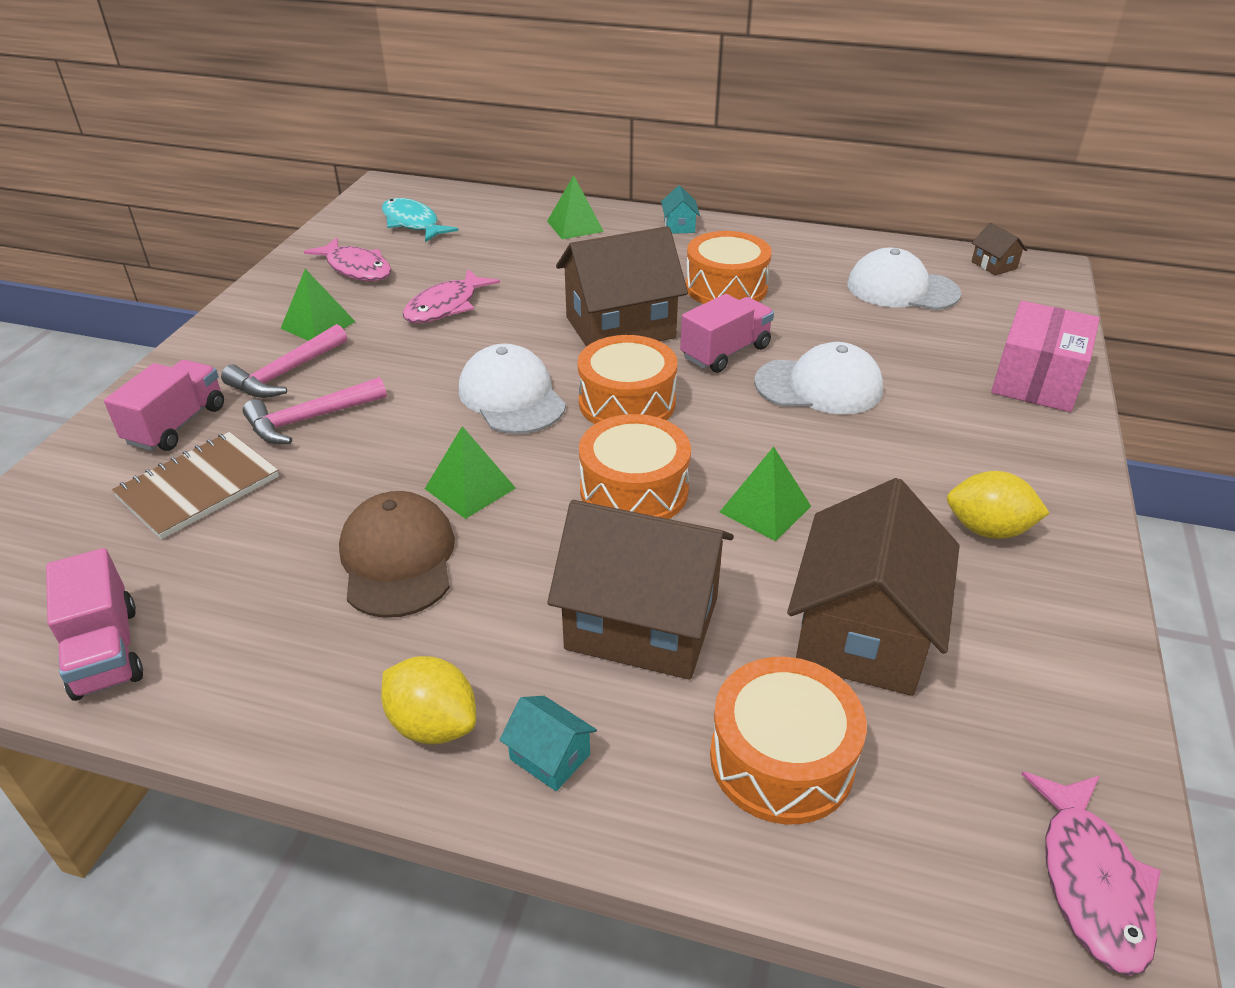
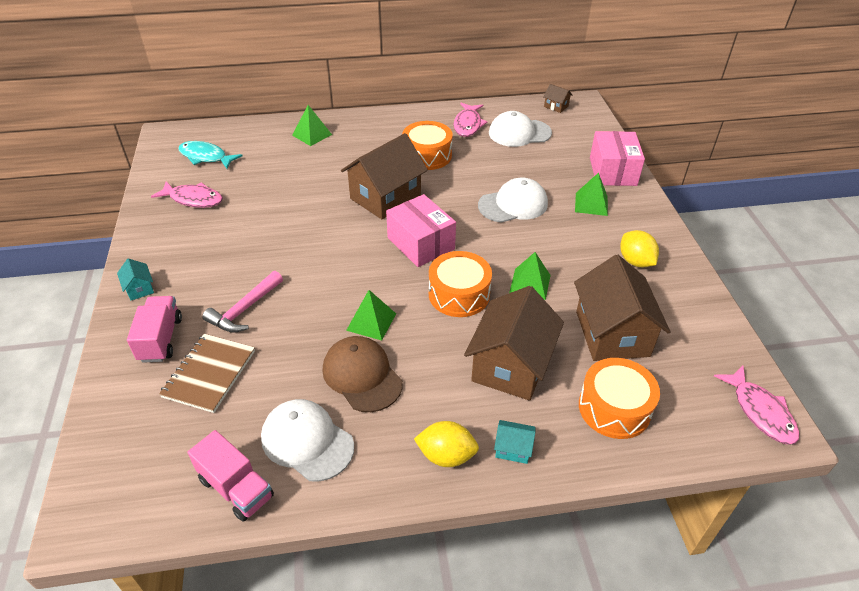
camera: 25 degrees left, 5 degrees up
(286, 373) = (205, 284): pink hammer -> none
(318, 325) = (199, 245): green pyramid -> green pyramid (591, 204)
(446, 306) = (272, 211): pink fish -> pink fish (468, 125)
(511, 397) = (354, 259): white cap -> white cap (307, 441)
(627, 402) = (421, 243): orange drum -> pink box
(642, 623) = (511, 365): brown house -> brown house turned 60 degrees counterclockwise
(679, 226) = (374, 120): turquoise house -> turquoise house (139, 288)
(725, 352) = (453, 197): pink truck -> none
(987, 530) = (635, 261): yellow lemon -> yellow lemon turned 75 degrees clockwise

